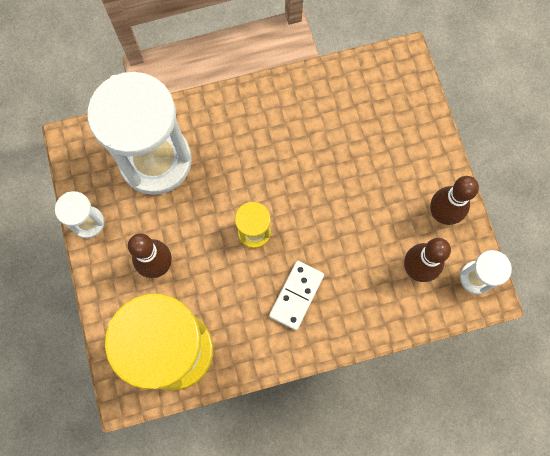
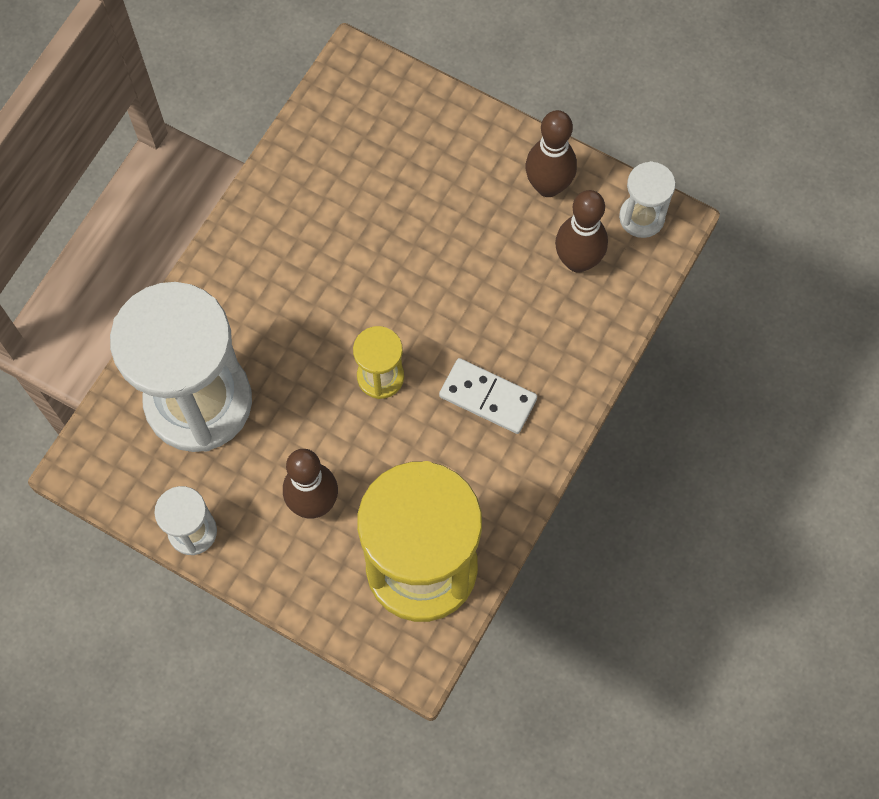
camera: 45 degrees left, 5 degrees down
(296, 295) = (488, 397): white domino -> white domino turned 45 degrees counterclockwise

